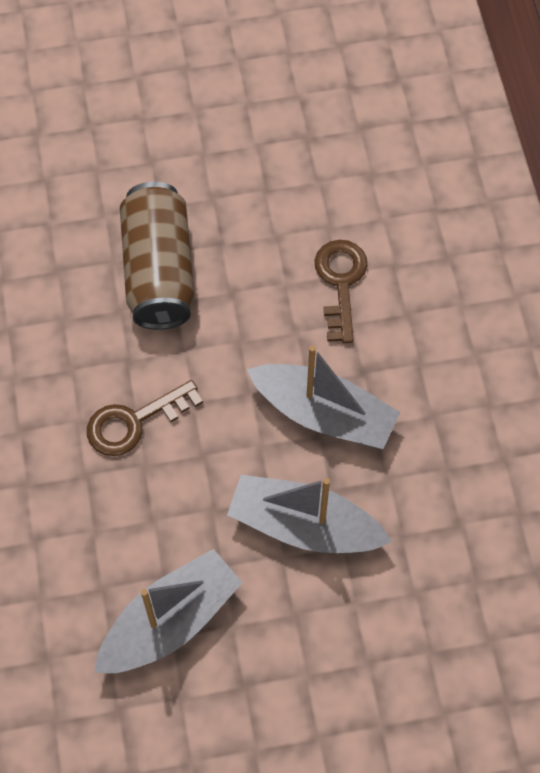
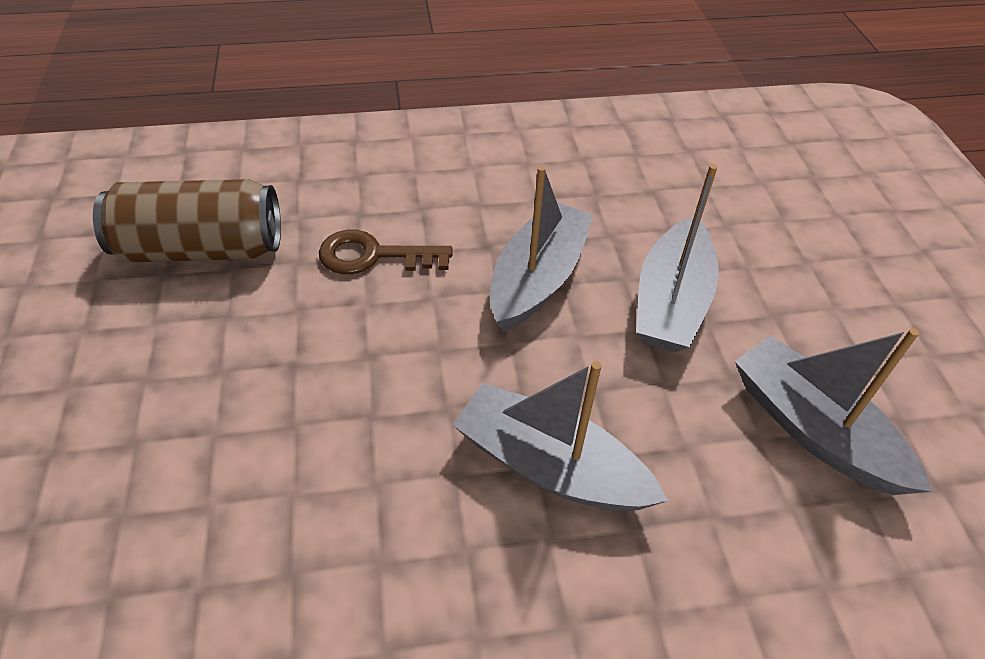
camera: 90 degrees left, 15 degrees down
(134, 422) = (550, 466): brown key -> grey boat
(159, 271) = (321, 434): brown can -> brown can (201, 249)

